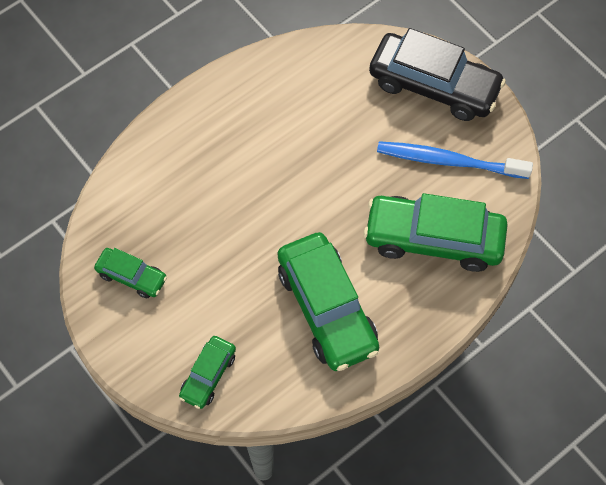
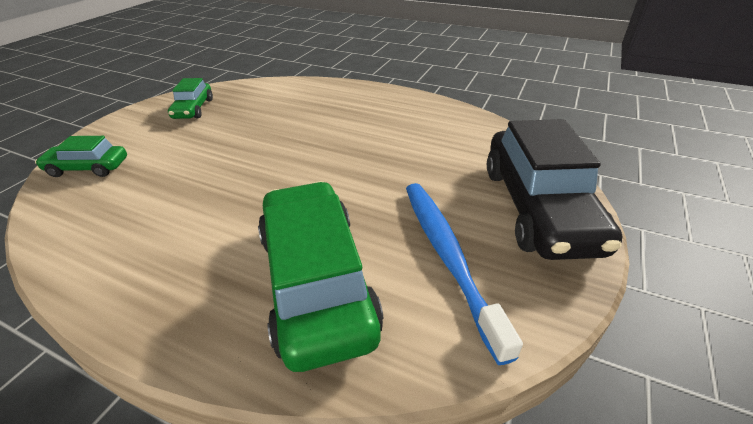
camera: 65 degrees right, 25 degrees down
(327, 308) = (179, 218): green car -> none

